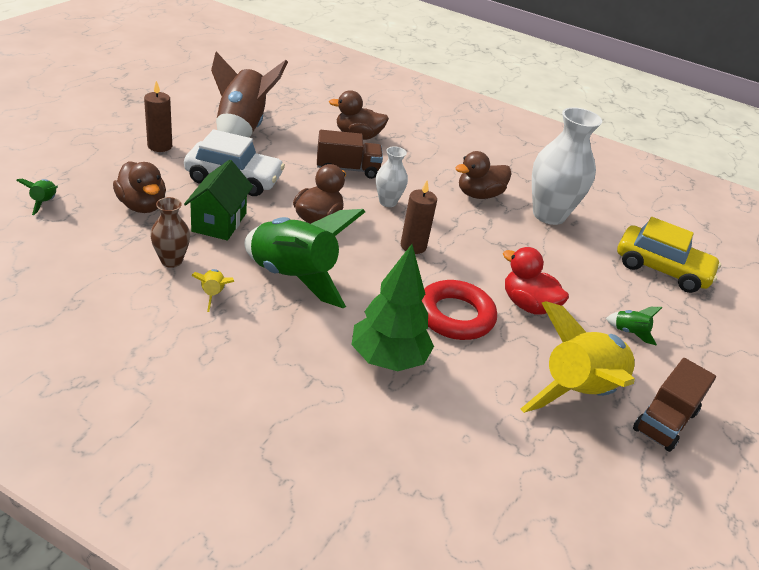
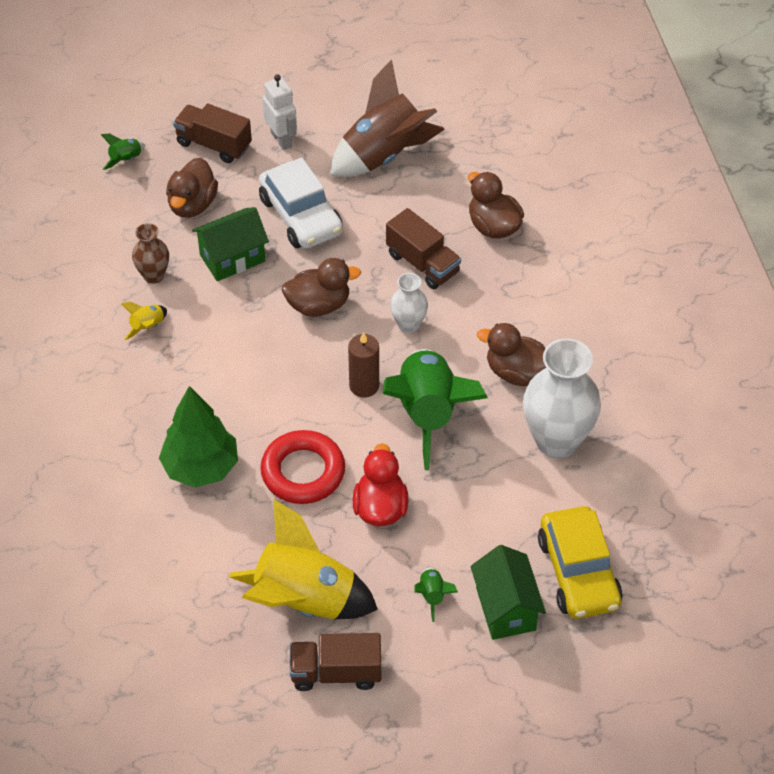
camera: 55 degrees right, 15 degrees up
(110, 167) = (214, 144): none -> brown truck
(160, 146) = (281, 139): brown candle -> white robot
(294, 277) = (224, 350): green rocket -> green rocket (428, 414)
(667, 311) = (505, 608): none -> green house

